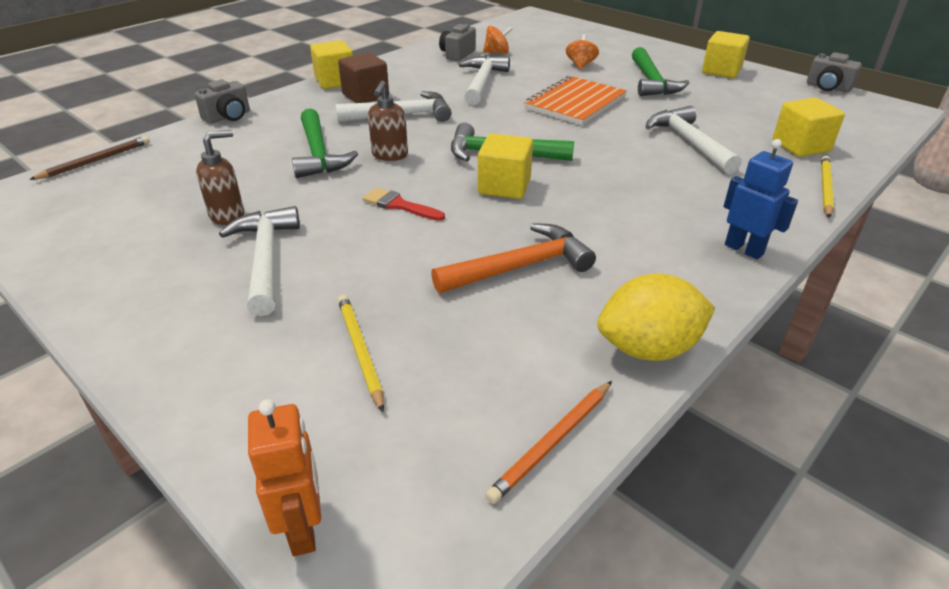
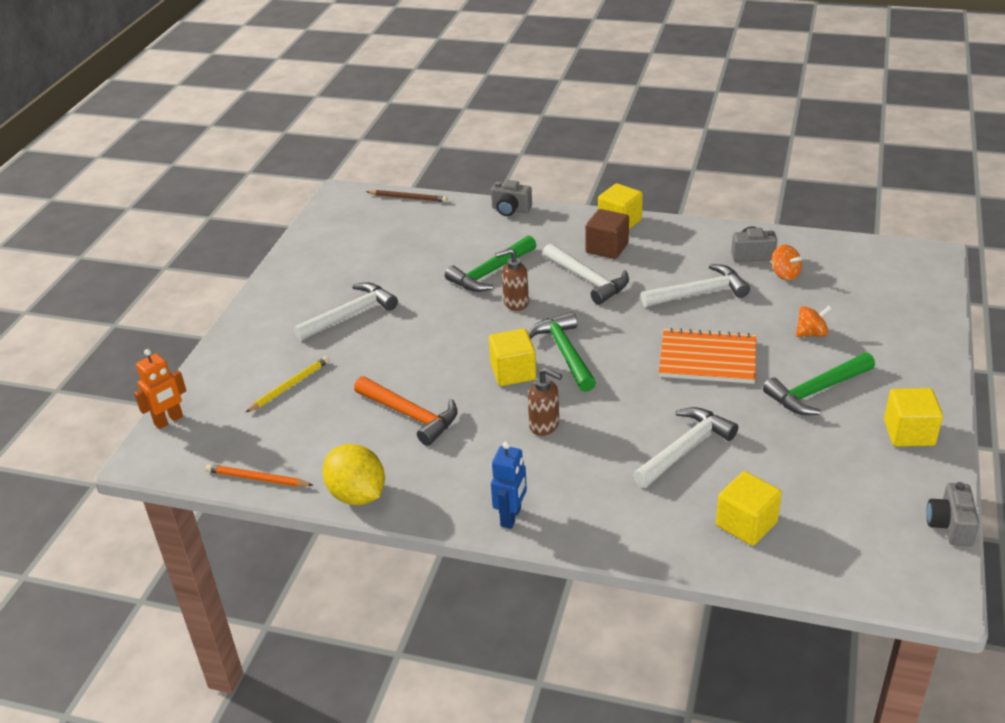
camera: 65 degrees right, 0 degrees up
(228, 215) = (384, 278): brown soap dispenser -> brown soap dispenser (545, 425)
(399, 205) = (448, 337): red brush -> none
(825, 188) = (661, 551): yellow pencil -> none

